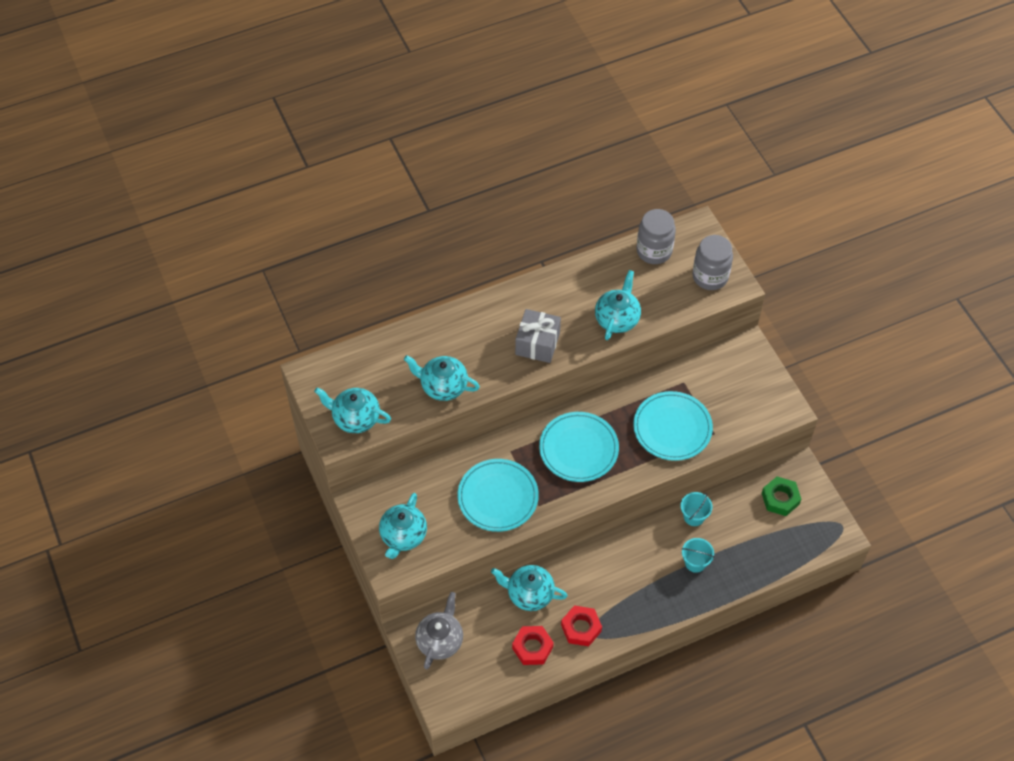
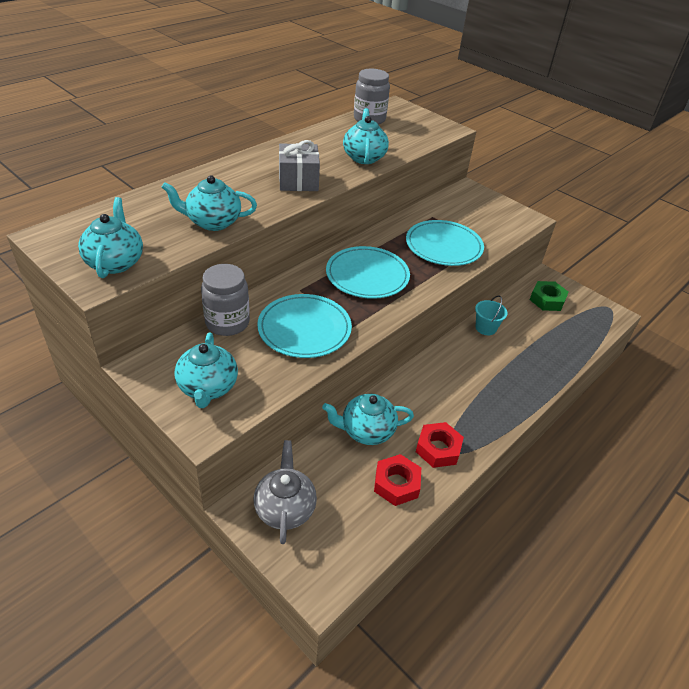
camera: 25 degrees left, 15 degrees down
(355, 418) = (115, 262): turquoise teapot -> turquoise teapot turned 90 degrees clockwise
(695, 562) = (511, 362): turquoise bucket -> none
(710, 276) = (425, 127): grey jar -> grey jar (227, 323)

